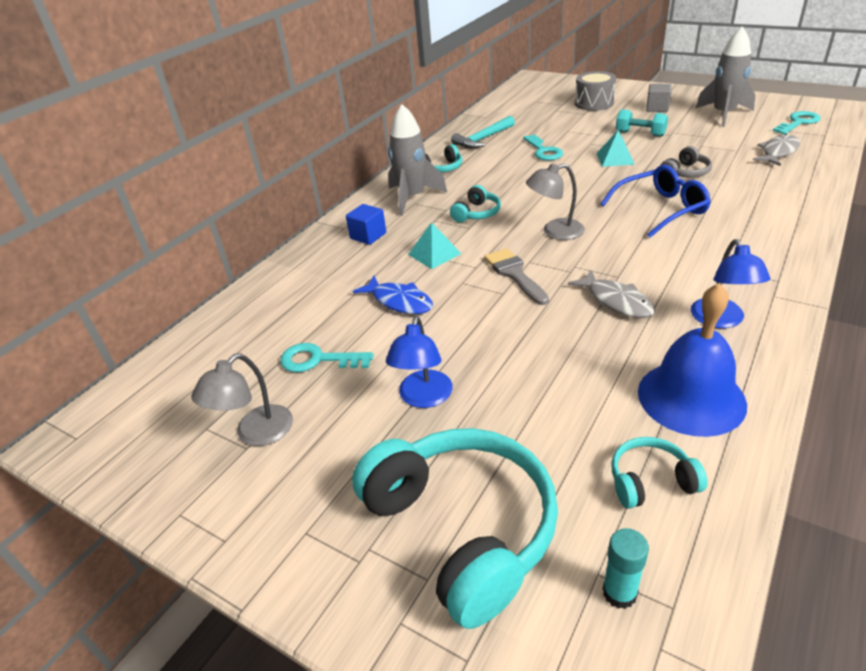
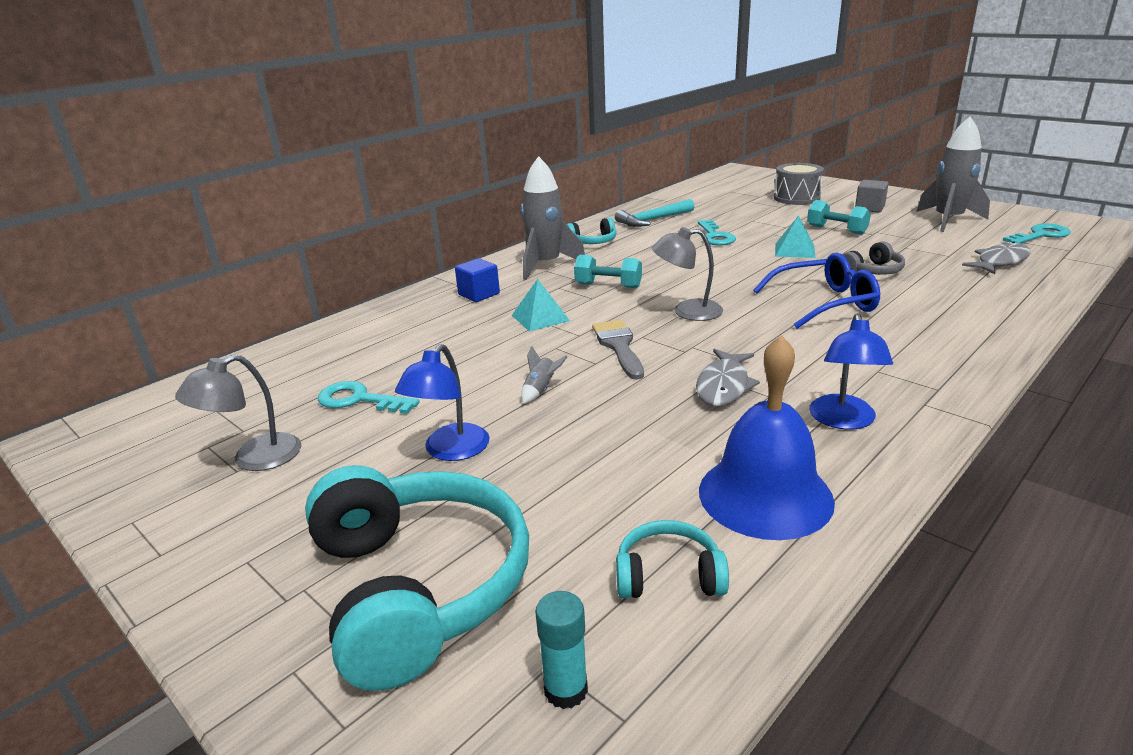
camera: 10 degrees right, 10 degrees down
(399, 301) = (477, 357): blue fish -> none
(470, 326) = (541, 390): none -> grey rocket
(477, 213) = (608, 286): turquoise headphones -> turquoise dumbbell
(616, 301) = (723, 386): grey fish -> grey fish turned 45 degrees clockwise

